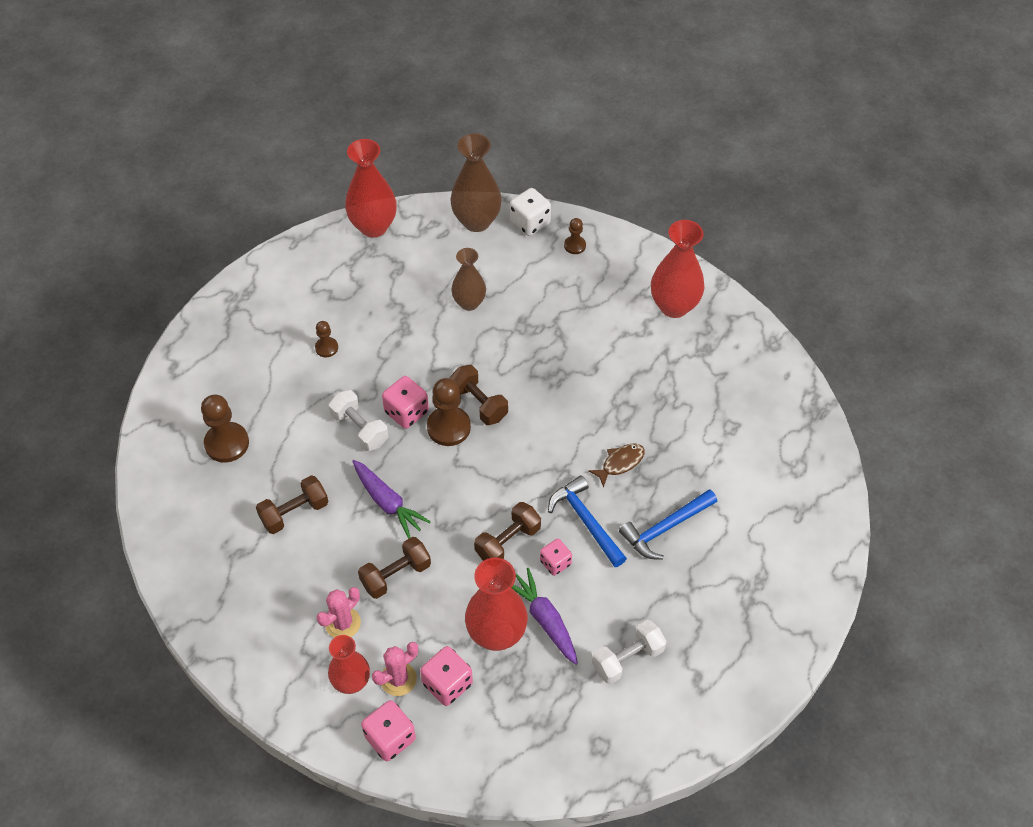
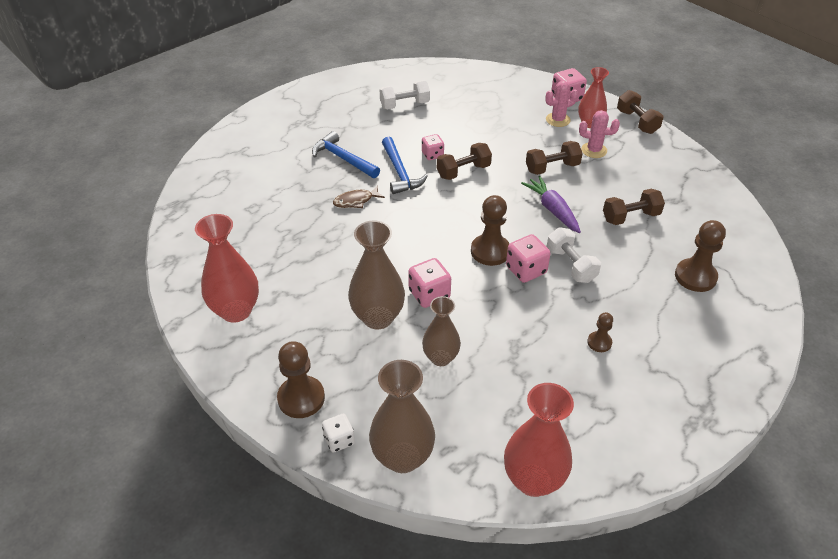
camera: 165 degrees left, 10 degrees down
(343, 623) = (594, 150): pink cactus -> pink cactus turned 45 degrees clockwise
(447, 684) = (525, 113): pink dice -> pink dice (429, 294)
(479, 403) = (458, 264): brown dumbbell -> brown dumbbell (637, 122)
(496, 634) = (486, 128): red vase -> none
(530, 223) = (339, 440): white dice -> white dice, size x0.66
(539, 328) = (378, 317): none -> brown vase
(544, 619) = (451, 129): purple carrot -> none
(574, 245) = (301, 398): brown pawn -> brown pawn, size x1.82
(665, 528) = (343, 159): blue hammer -> blue hammer turned 120 degrees counterclockwise

